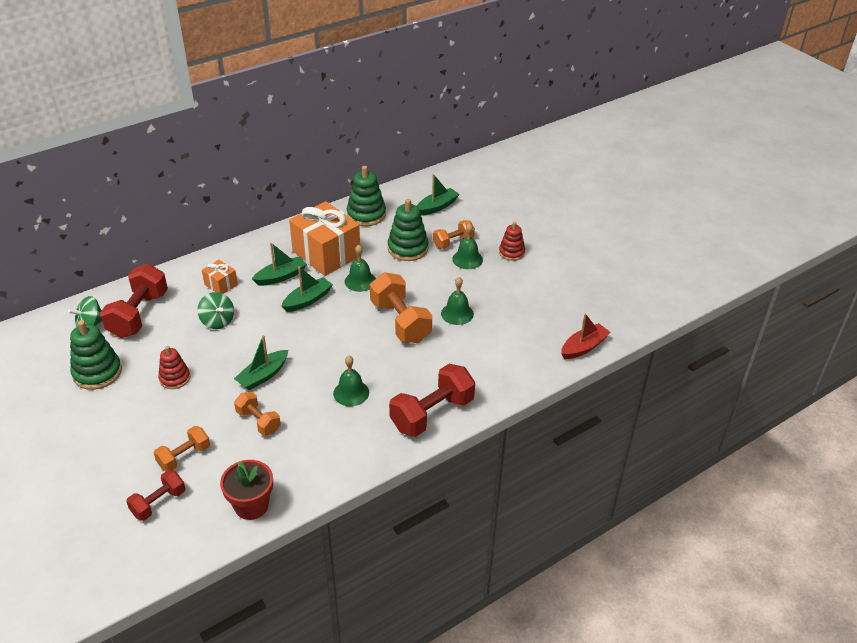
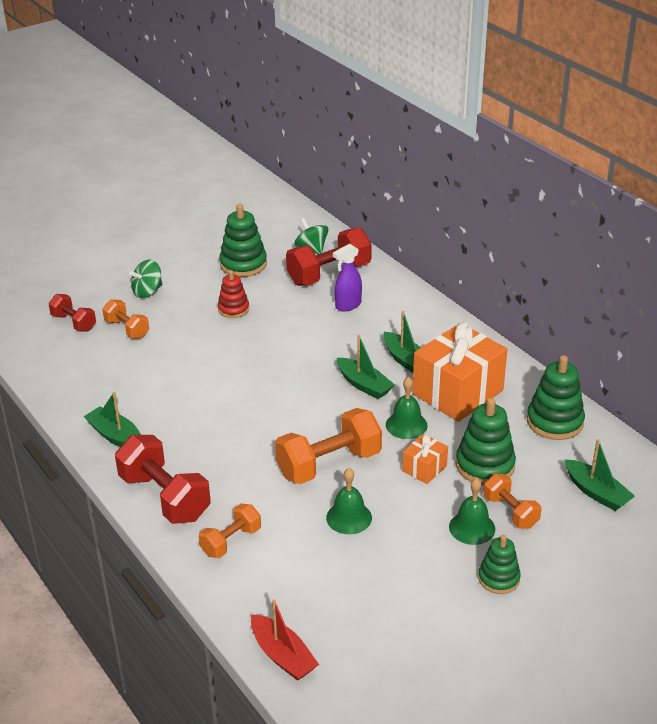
camera: 90 degrees right, 5 degrees down
(139, 315) = (329, 274): red dumbbell -> red dumbbell turned 45 degrees counterclockwise
(194, 305) = (348, 305): none -> purple spray bottle
(217, 321) = (322, 324): green spinning top -> green spinning top (147, 292)
(221, 284) = (385, 319): orange gift -> orange gift (424, 468)
(251, 505) = (58, 376): red flower pot -> none
(258, 421) = (167, 368): orange dumbbell -> orange dumbbell (231, 541)
(263, 375) = (235, 364): green boat -> green boat (116, 436)
(351, 393) = (204, 430): green bell -> none
(511, 252) = (498, 578): red stacking toy -> green stacking toy

